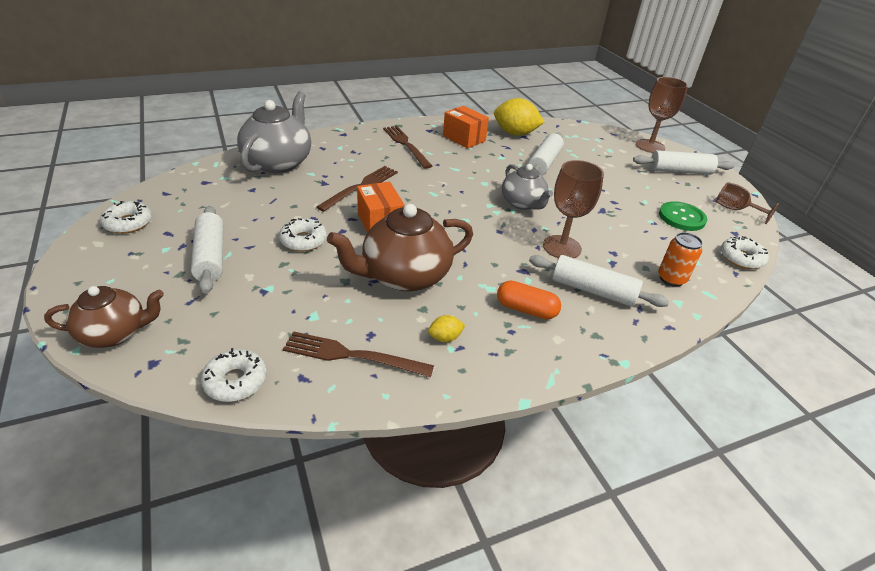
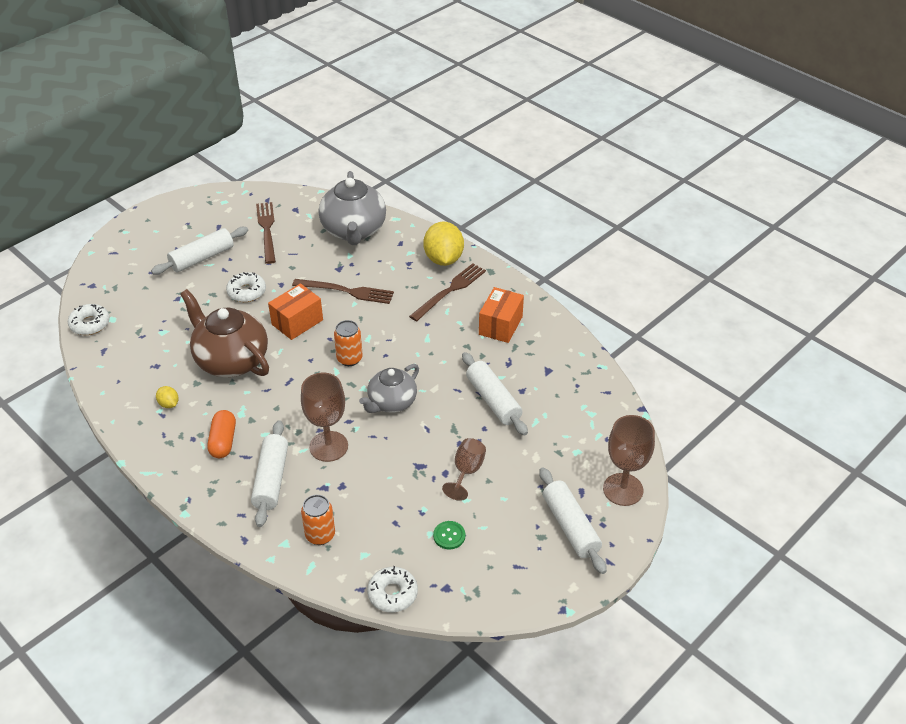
camera: 70 degrees right, 5 degrees up
(115, 333) = (109, 259): brown teapot -> none
(128, 223) = (219, 204): white donut -> none
(279, 162) = (353, 231): grey teapot -> grey teapot turned 90 degrees clockwise
(352, 355) = (132, 364): brown fork -> brown fork (267, 230)
(454, 208) = (349, 359): none -> orange can
(515, 133) = (549, 361): yellow lemon -> yellow lemon (443, 259)
(544, 163) = (493, 400): white rolling pin -> white rolling pin turned 60 degrees clockwise
(681, 217) = (449, 536): green button -> green button, size x0.60
(735, 210) = (504, 587): brown goblet -> brown goblet (466, 471)

